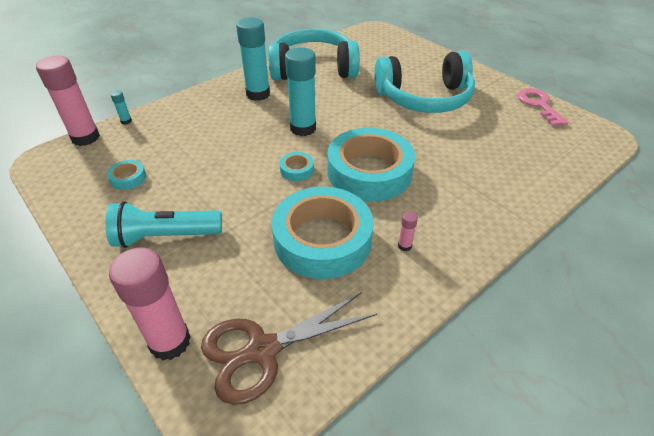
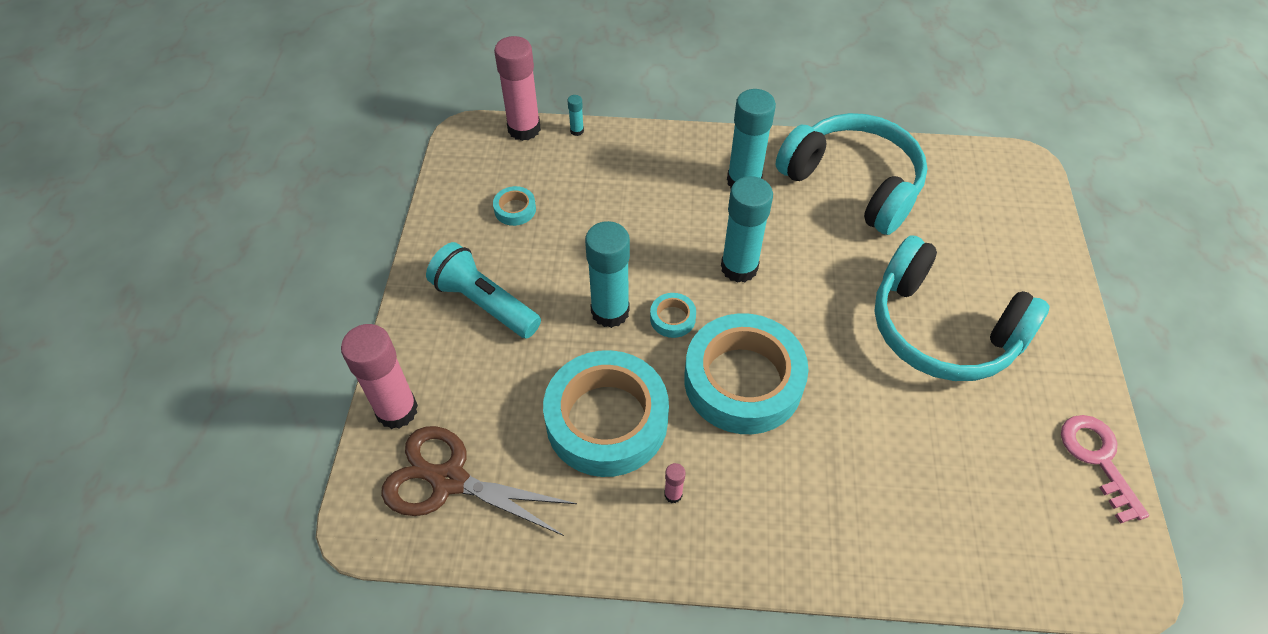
camera: 45 degrees right, 10 degrees up
(256, 189) = (610, 311): none -> turquoise glue stick
(539, 105) = (1097, 459): pink key -> pink key turned 45 degrees counterclockwise

